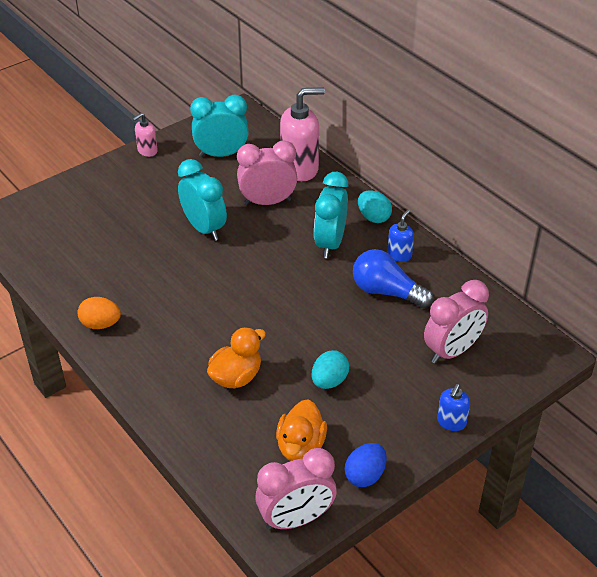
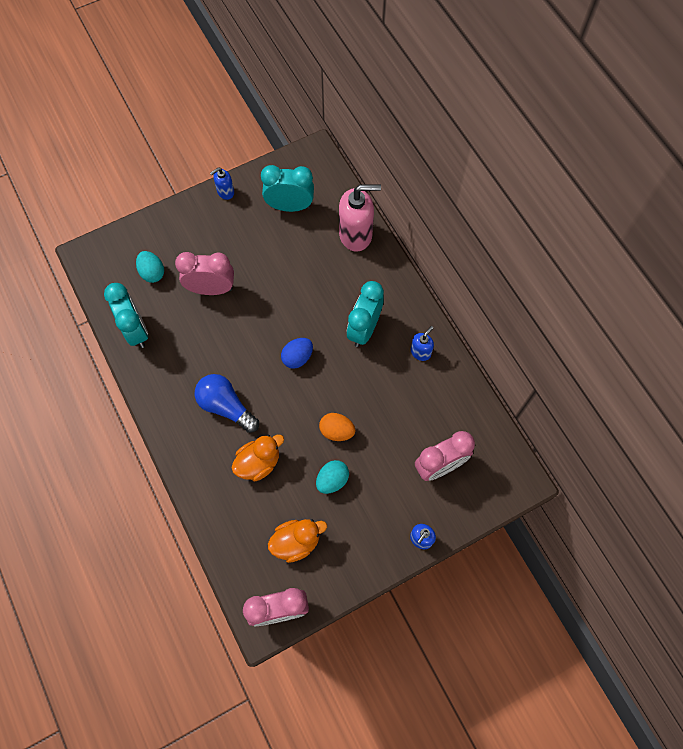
camera: 10 degrees right, 25 degrees up
(101, 324) = (158, 388): orange egg -> orange egg (337, 431)
(147, 151) = (225, 192): pink soap dispenser -> blue soap dispenser
(204, 228) = (260, 294): turquoise clock -> turquoise clock (136, 330)
(267, 202) = (319, 271): pink clock -> pink clock (211, 289)
(300, 446) = (296, 542): orange duck -> orange duck turned 135 degrees counterclockwise
(365, 475) = (340, 579): blue egg -> blue egg (297, 357)
(373, 217) = (408, 304): turquoise egg -> turquoise egg (152, 273)
(386, 292) = (400, 392): blue light bulb -> blue light bulb (226, 406)

